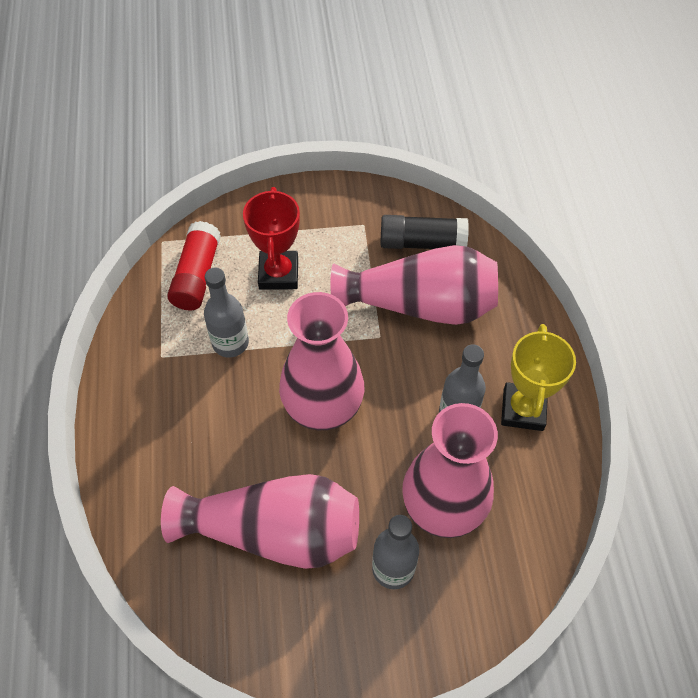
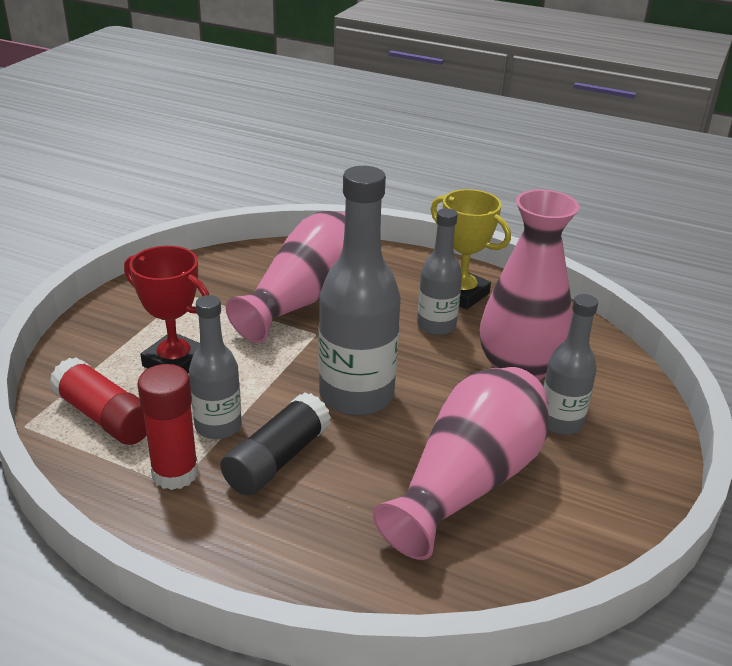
camera: 60 degrees left, 25 degrees down
(171, 349) = (175, 473): none -> red glue stick
(323, 407) = (356, 395): pink vase -> grey bottle
(422, 242) = (246, 273): black glue stick -> black glue stick (277, 459)

